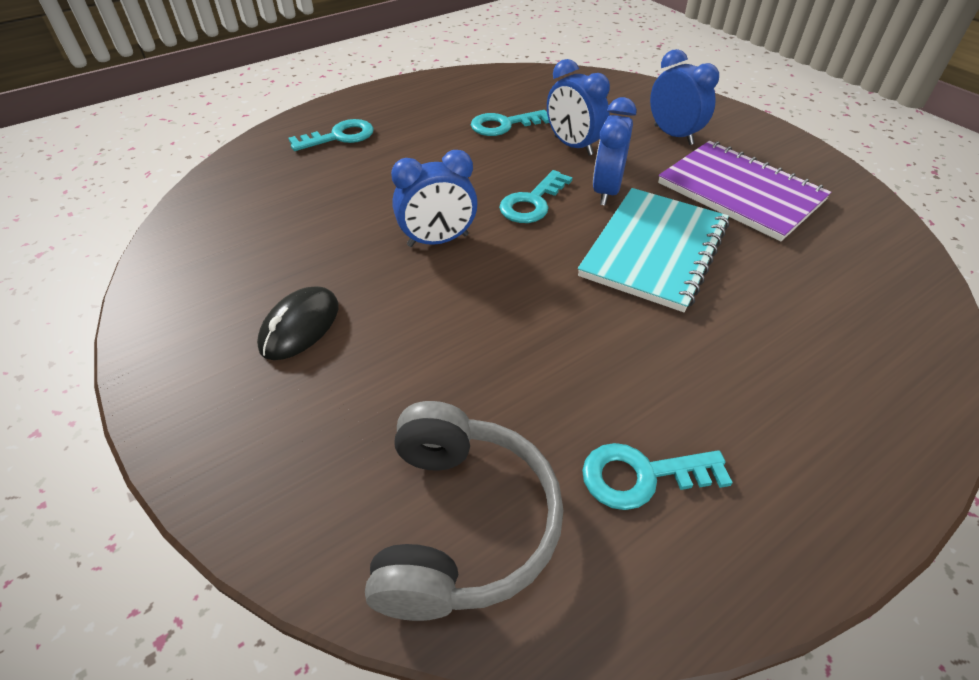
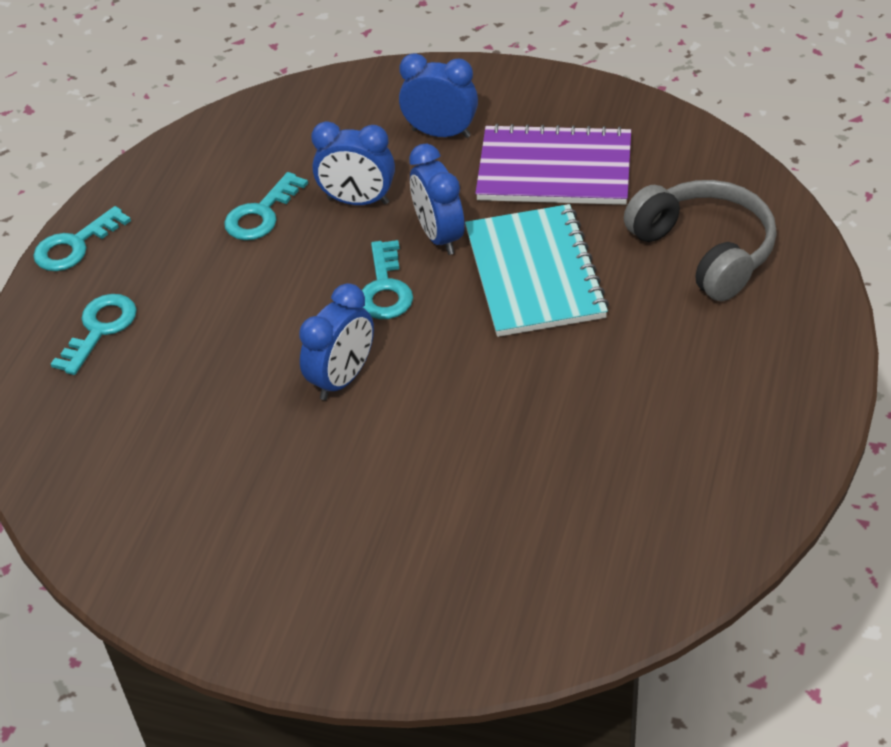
camera: 35 degrees left, 0 degrees up
(300, 326) = (317, 527): black mouse -> none
(461, 523) = (597, 566): grey headphones -> grey headphones (704, 251)
(642, 476) = (680, 458): turquoise key -> turquoise key (75, 245)

